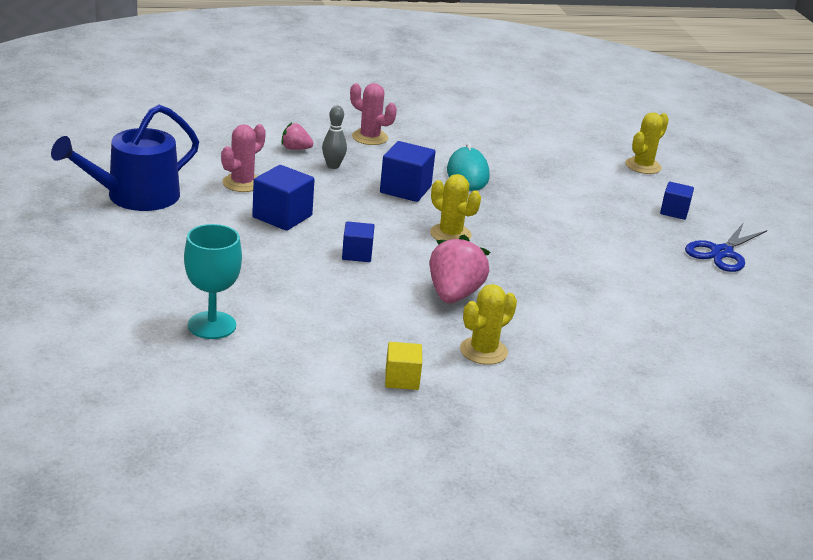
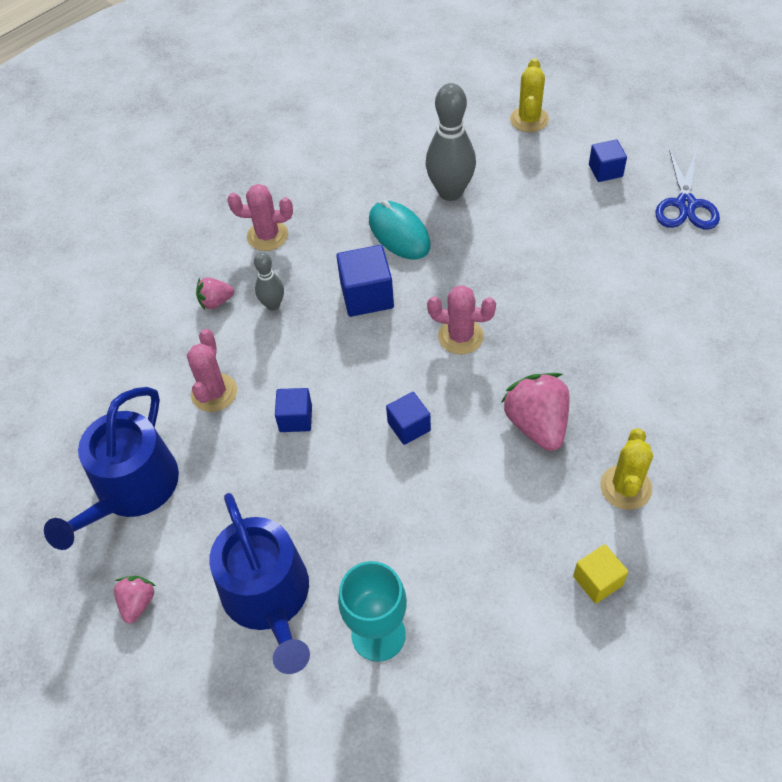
camera: 25 degrees left, 25 degrees up
(77, 240) = (138, 603): none -> pink strawberry
(161, 277) = (269, 598): none -> blue watering can
(282, 216) = (295, 418): blue cube -> blue cube, size x0.63
(450, 234) = (460, 336): yellow cactus -> pink cactus
(533, 172) = (450, 192): none -> grey bowling pin

